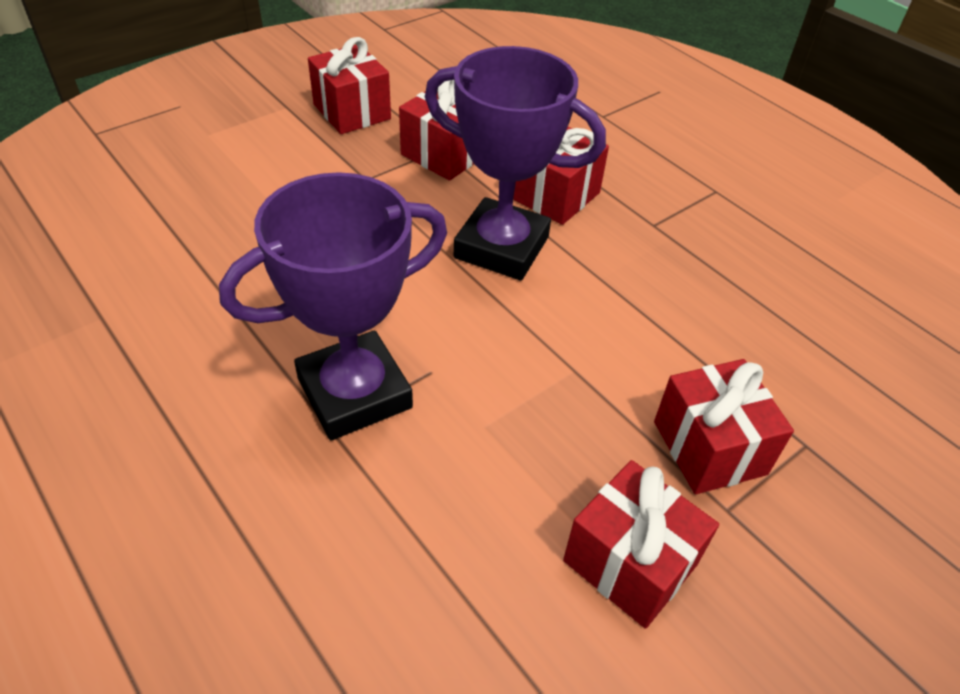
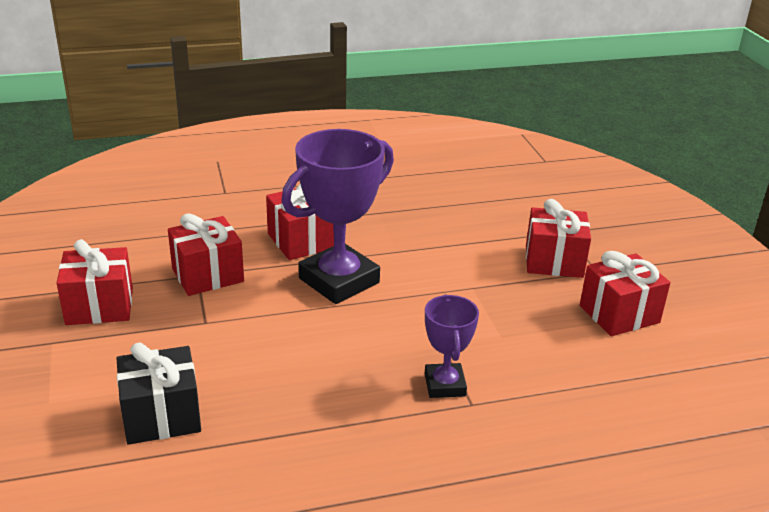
camera: 65 degrees left, 15 degrees down
(213, 200) = (161, 416): none -> black gift
(354, 393) = (444, 385): purple trophy -> purple trophy, size x0.54

